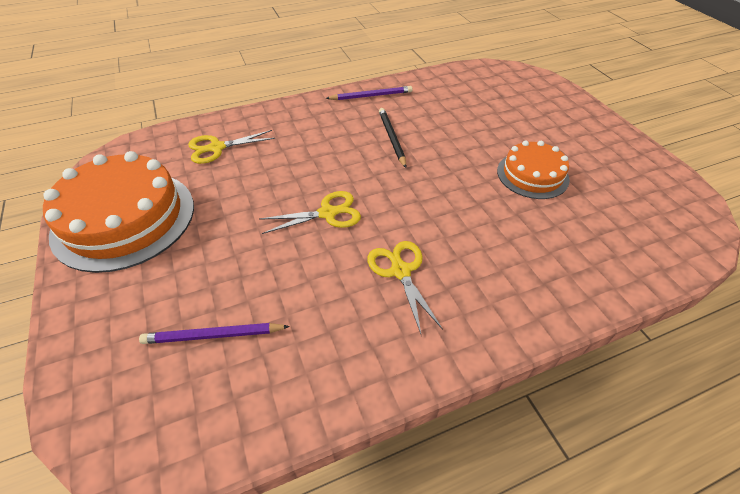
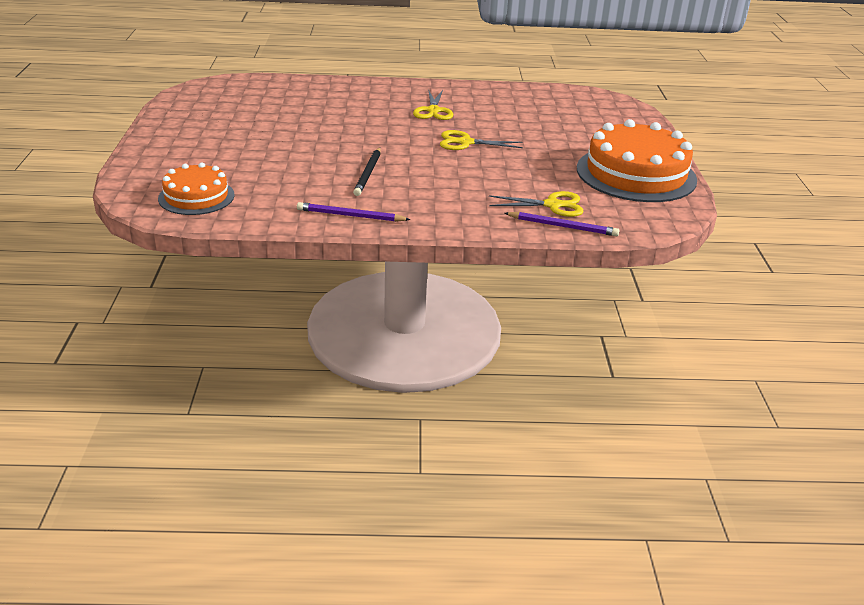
camera: 160 degrees left, 15 degrees down
(213, 336) = (563, 114): purple pencil -> purple pencil (563, 226)
(532, 175) = (277, 126): orange cake -> orange cake (196, 197)

